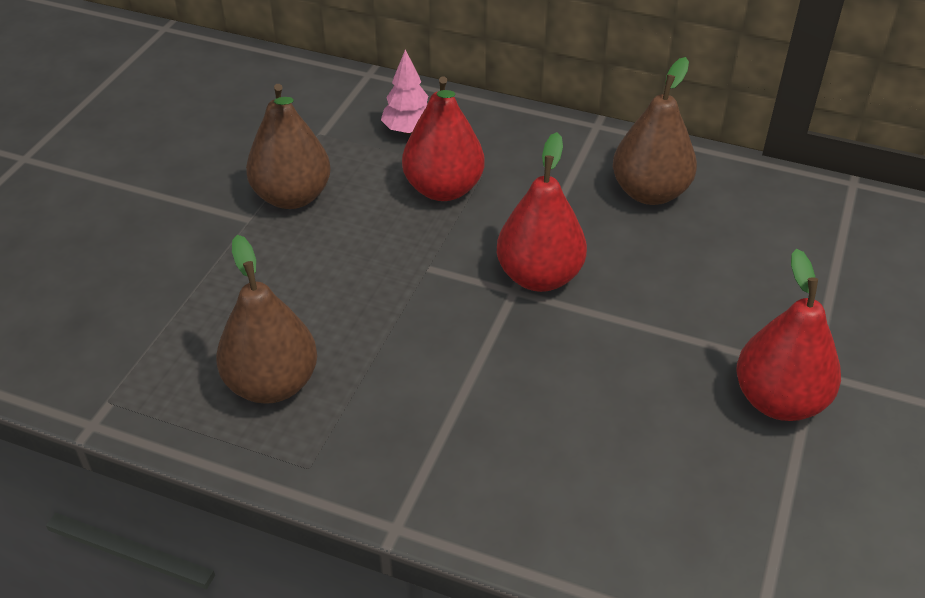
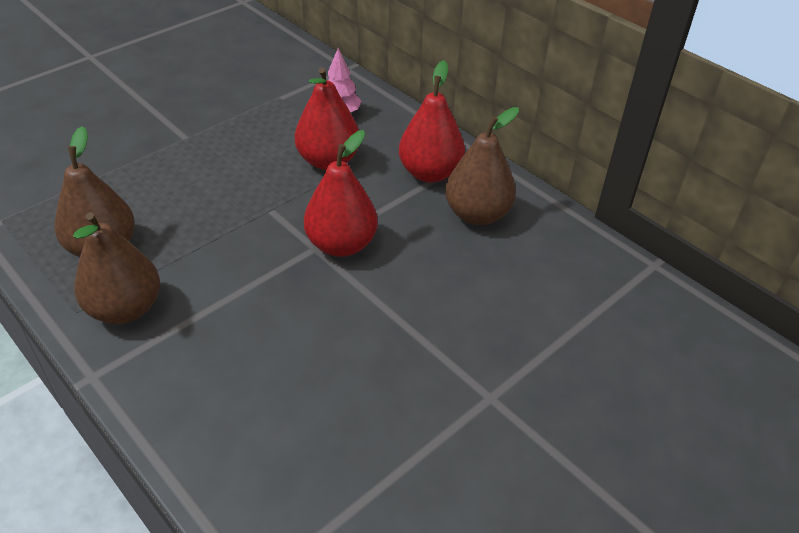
camera: 25 degrees right, 0 degrees up
(292, 197) = (224, 132): brown pear -> brown pear (125, 309)
(779, 400) = (442, 407): red pear -> red pear (430, 173)

